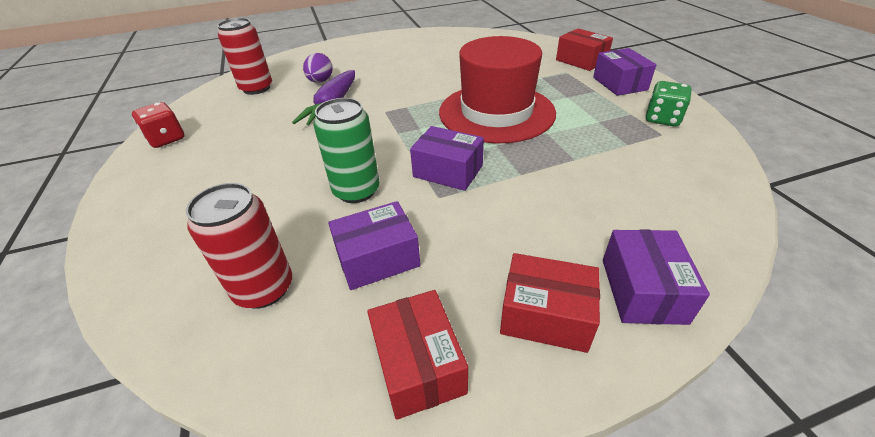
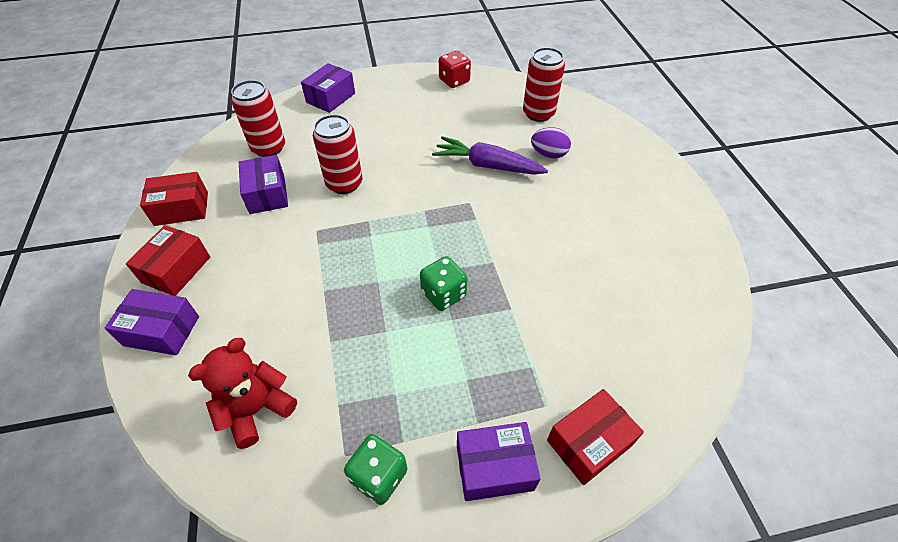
camera: 95 degrees right, 10 degrees up
(356, 191) = (344, 184): green can -> red can
(448, 171) = (348, 239): purple box -> purple box (330, 98)
(496, 112) = (443, 294): red hat -> green dice
(667, 184) = (256, 409): none -> red teddy bear

